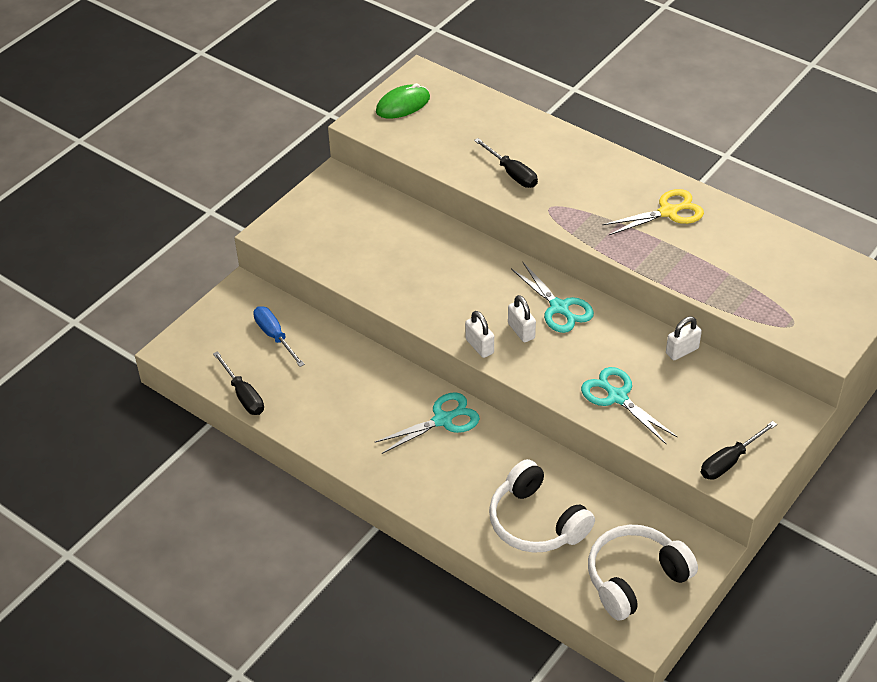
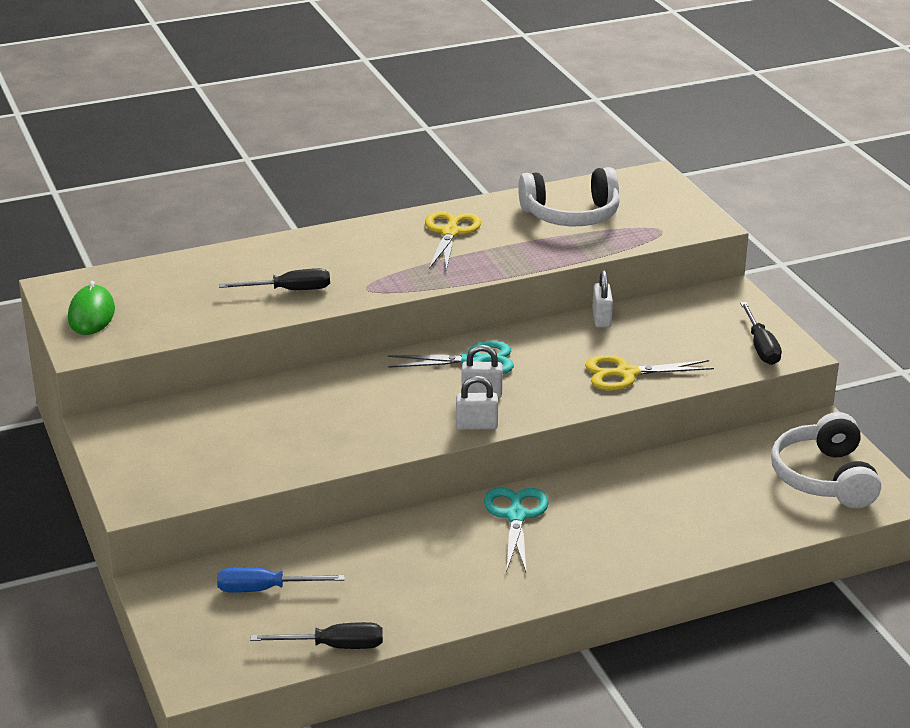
camera: 60 degrees left, 15 degrees down
(536, 522) = (707, 508): white headphones -> white headphones (571, 215)
(617, 397) = (626, 373): turquoise scissors -> yellow scissors

